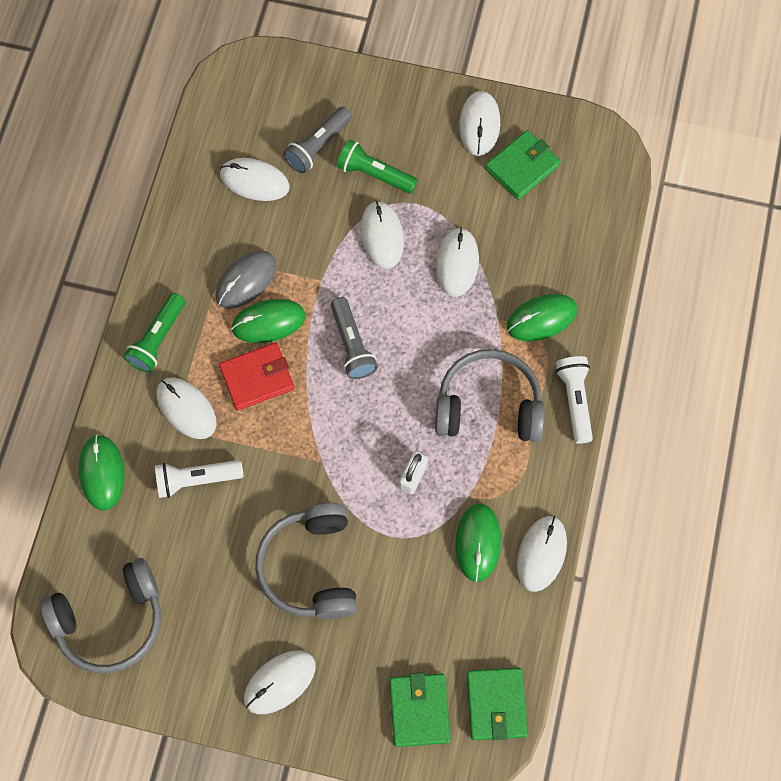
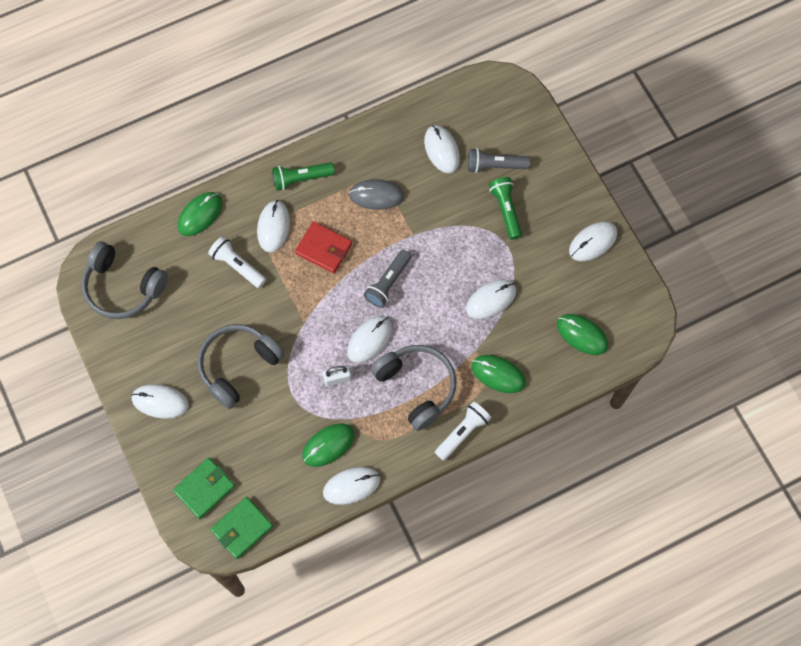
camera: 50 degrees right, 0 degrees up
(268, 322) = (362, 227): green mouse -> green mouse (582, 335)
(382, 236) = (470, 245): white mouse -> white mouse (369, 340)
(522, 167) = (587, 288): green wallet -> none

